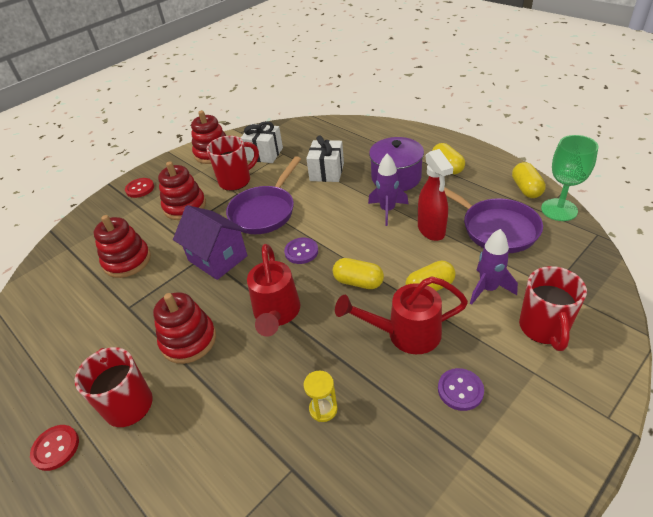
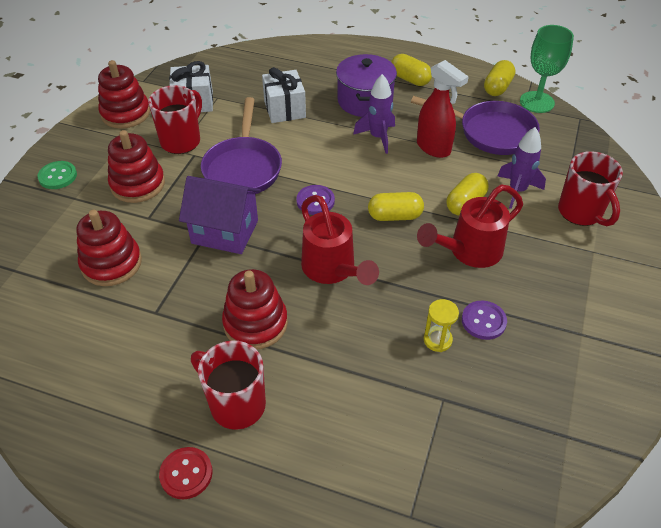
camera: 30 degrees left, 5 degrees up
(140, 189) = (58, 176): red button -> green button
(460, 390) = (544, 284): purple button -> purple button (483, 321)
(526, 189) = (497, 87): yellow capsule -> yellow capsule turned 60 degrees clockwise

